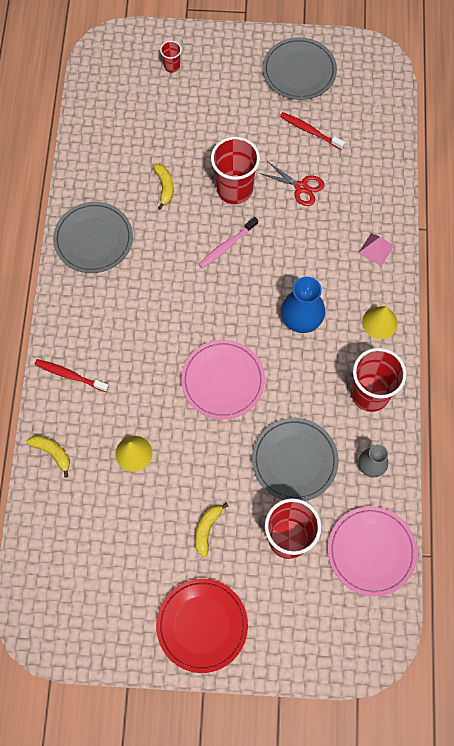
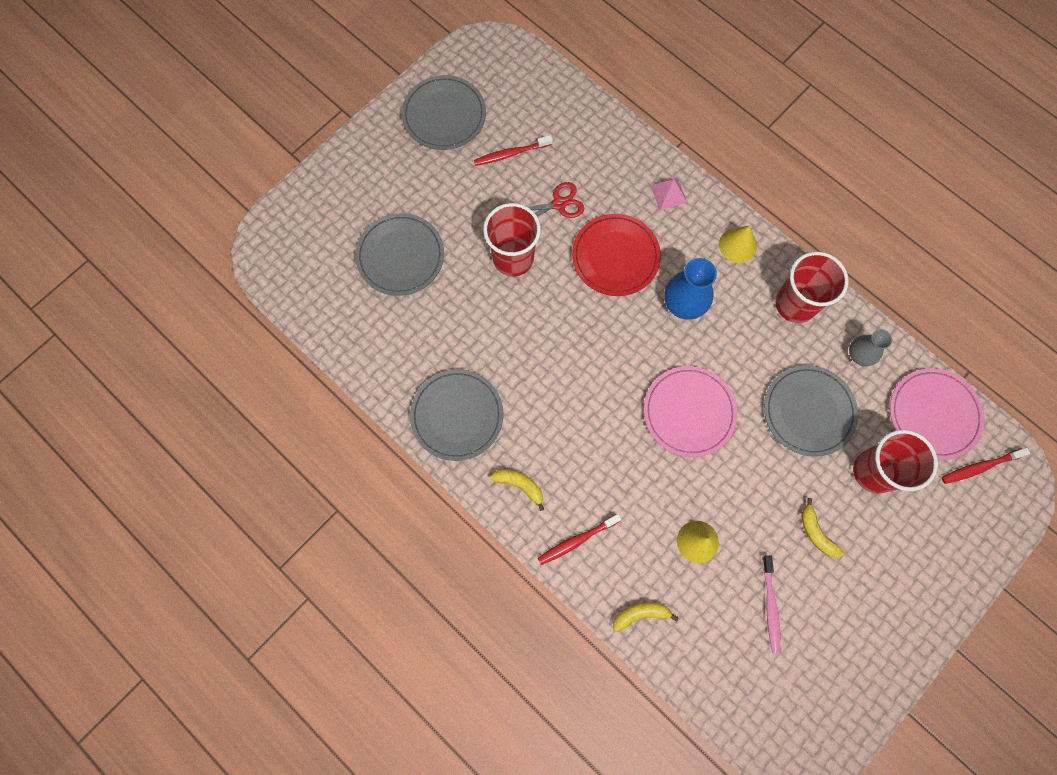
camera: 50 degrees left, 5 degrees up
(164, 187) = (458, 314): yellow banana -> yellow banana (519, 485)
(172, 66) = (340, 212): red cup -> none
(174, 123) = (400, 256): none -> grey plate
(202, 625) = (899, 604): red plate -> red plate (615, 256)
(227, 246) = (563, 308): pink toothbrush -> pink toothbrush (770, 606)
(359, 614) = (980, 467): none -> red toothbrush

